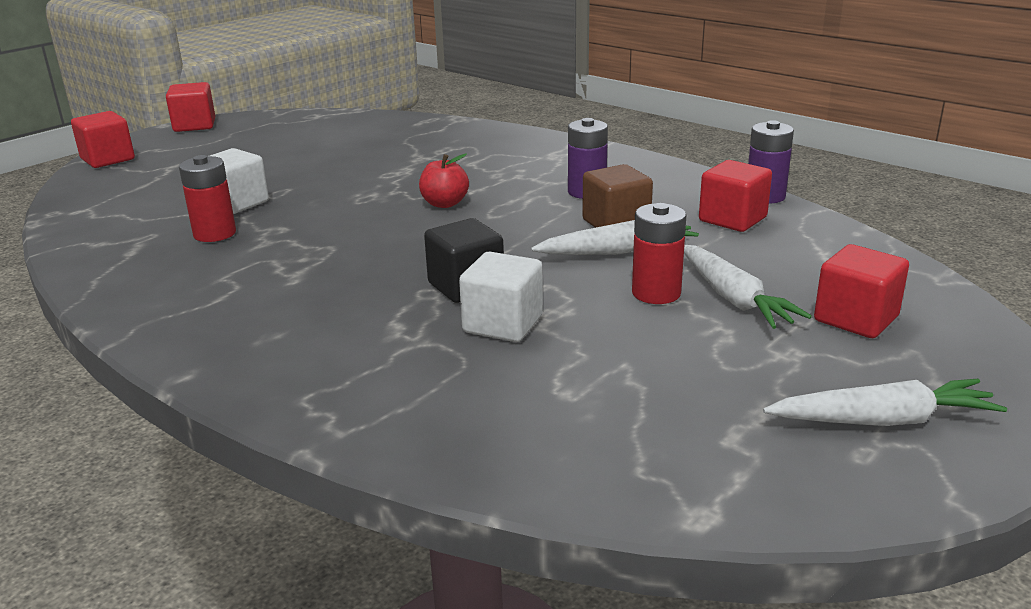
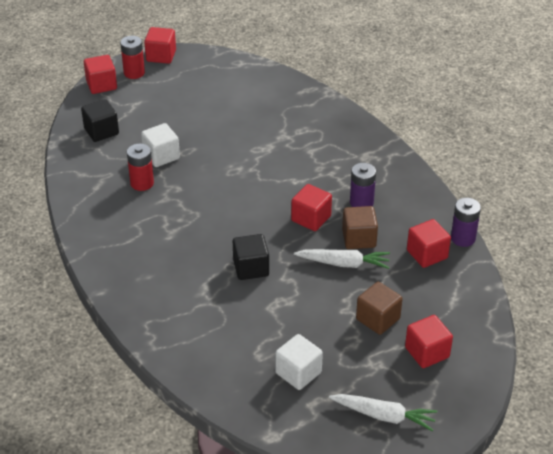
camera: 20 degrees right, 15 degrees up
(121, 197) = (101, 131): none -> black cube
(444, 204) = (274, 190): red apple -> none
(503, 324) = (254, 302): white cube -> white cube (298, 373)
(524, 219) = (311, 218): none -> red cube
(656, 293) = (342, 303): red battery -> red battery (134, 73)
(733, 298) = (378, 319): white carrot -> brown cube

